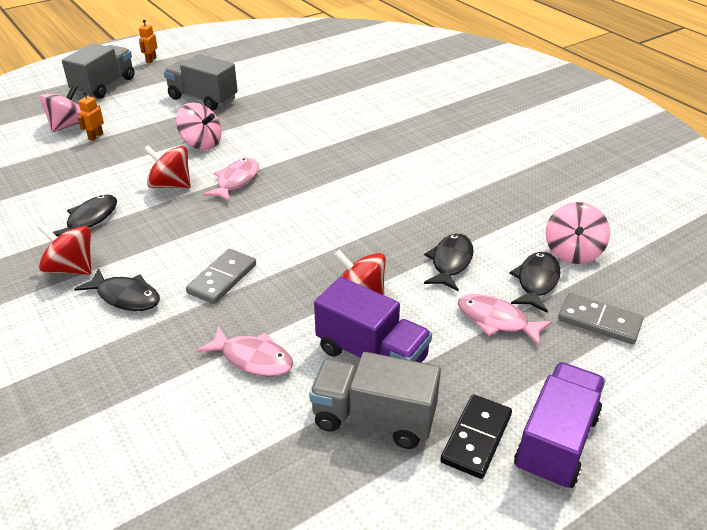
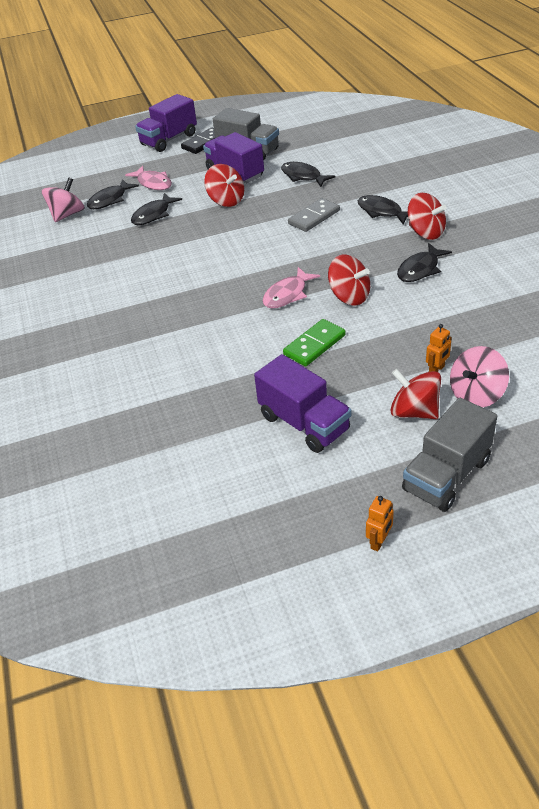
camera: 160 degrees left, 5 degrees up
(119, 112) = (414, 411): none -> red spinning top
(201, 143) = (314, 345): pink spinning top -> green domino
(203, 99) = (304, 423): grey truck -> purple truck
(253, 358) = (303, 176): pink fish -> black fish
(599, 321) = (96, 179): grey domino -> none

